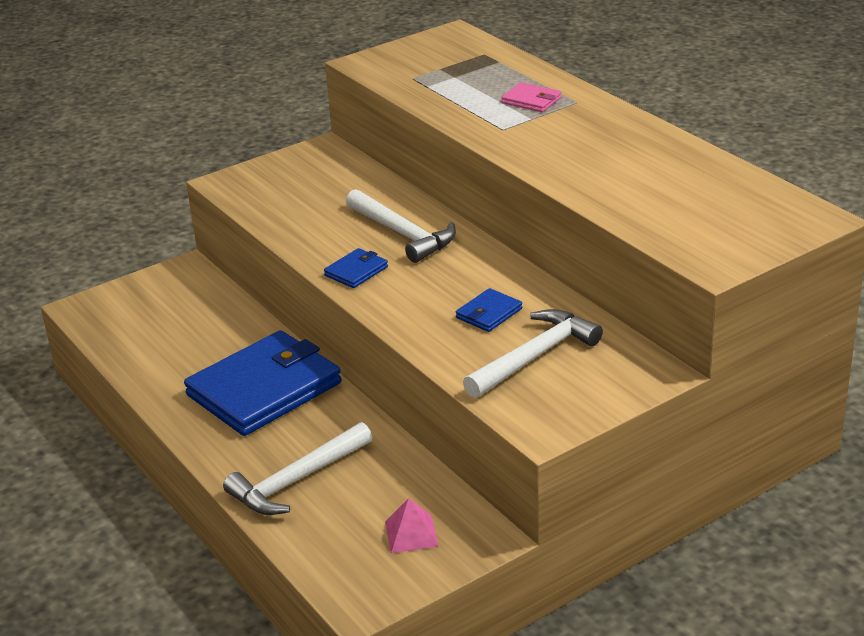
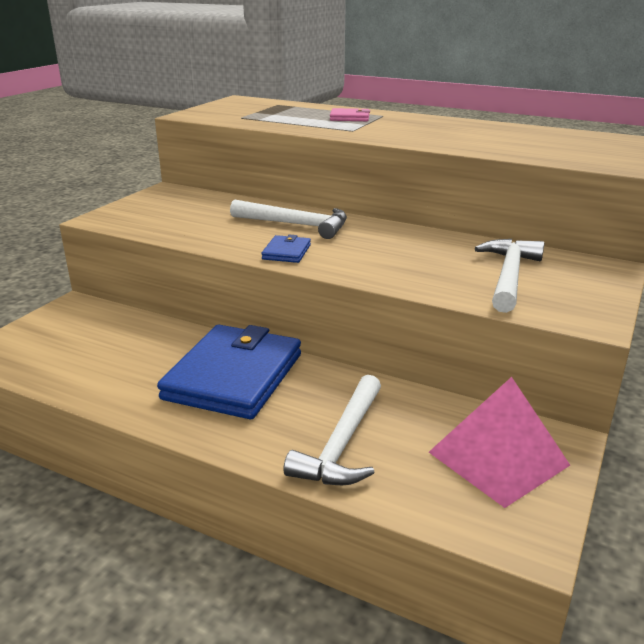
camera: 30 degrees left, 5 degrees down
(411, 533) = (498, 458): pink pyramid -> pink pyramid, size x1.99
(489, 313) = (432, 257): blue wallet -> none

